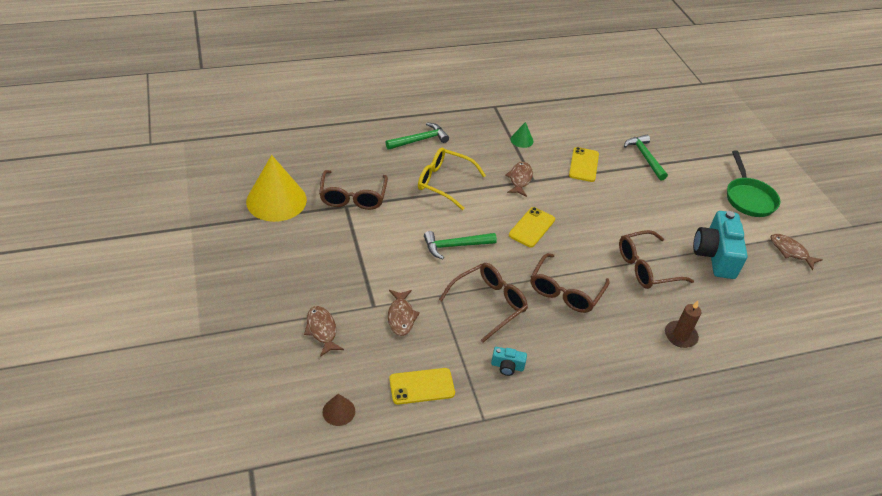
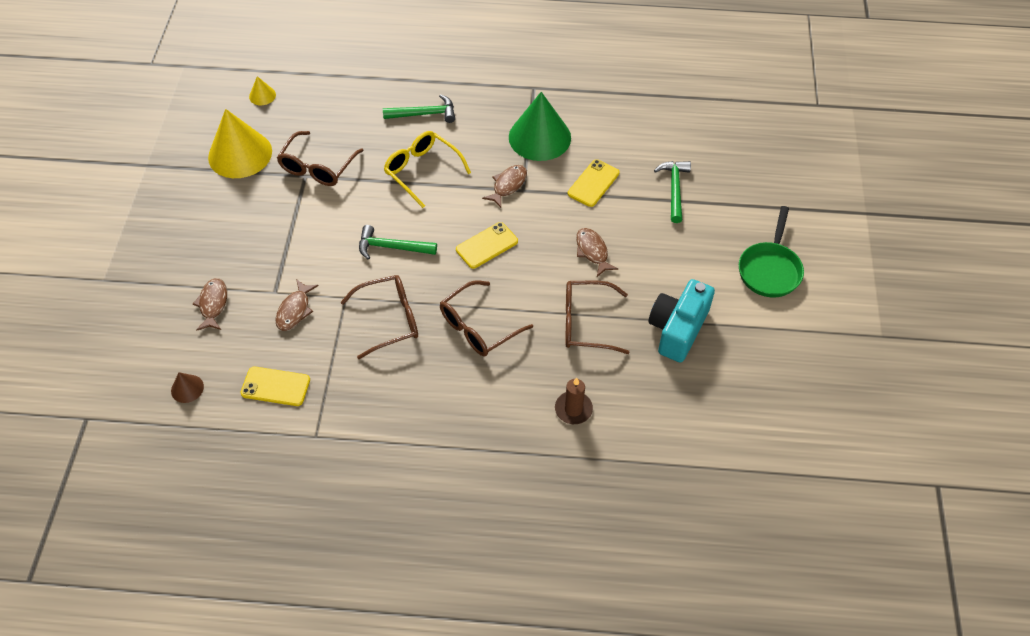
camera: 25 degrees right, 10 degrees up
(270, 151) = (262, 95): none -> yellow cone
(507, 366) = (369, 390): turquoise camera -> none
(522, 140) = (539, 137): green cone -> green cone, size x2.29
(790, 251) = (775, 347): brown fish -> brown fish (592, 251)

